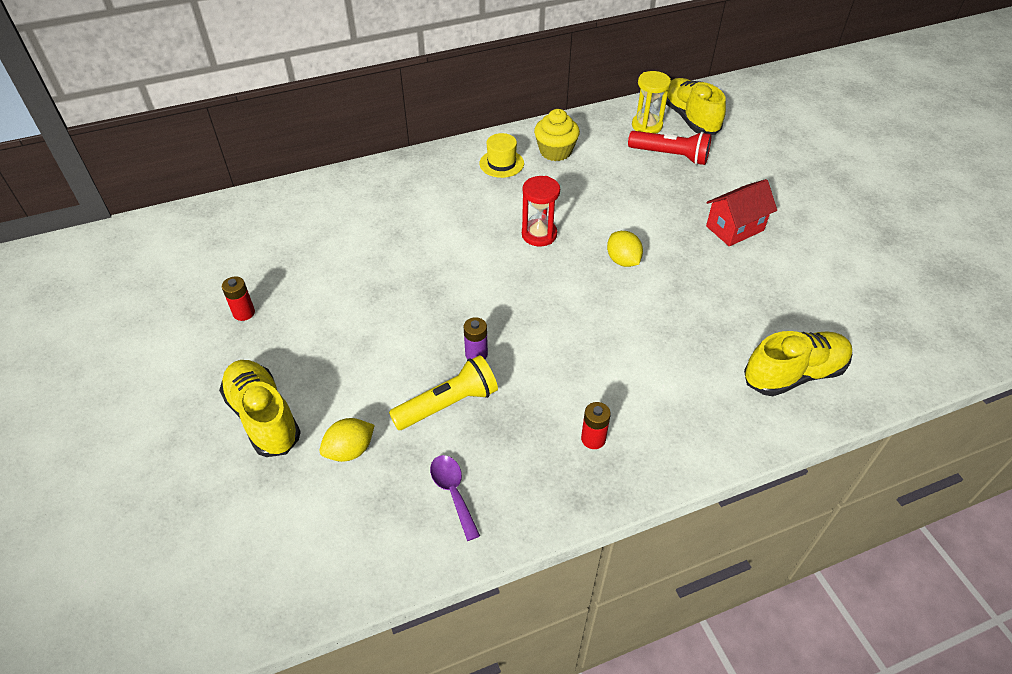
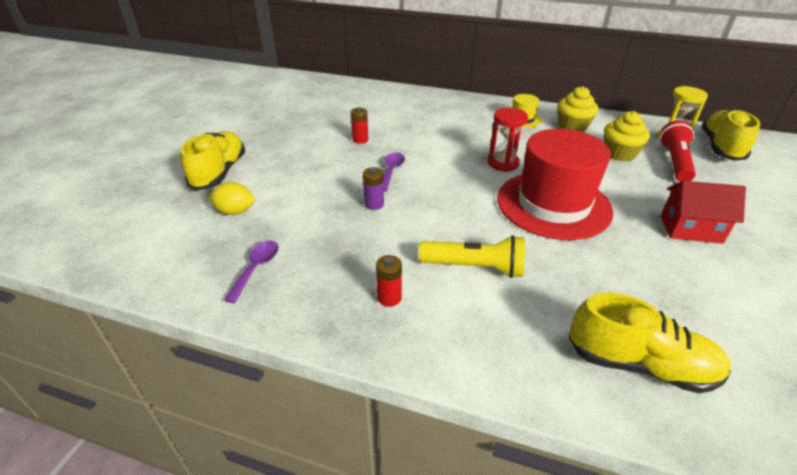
camera: 40 degrees right, 10 degrees down
(244, 313) = (277, 125): red battery -> red battery (360, 140)
(448, 304) = (391, 171): none -> purple spoon
(448, 404) = (320, 220): yellow flashlight -> yellow flashlight (475, 267)
(622, 168) = (619, 154): none -> yellow cupcake
(623, 261) = (553, 204): yellow lemon -> red hat
(670, 156) = (674, 162): red flashlight -> red flashlight turned 135 degrees counterclockwise

